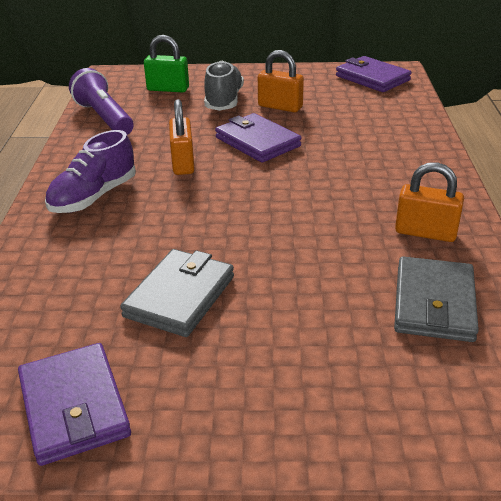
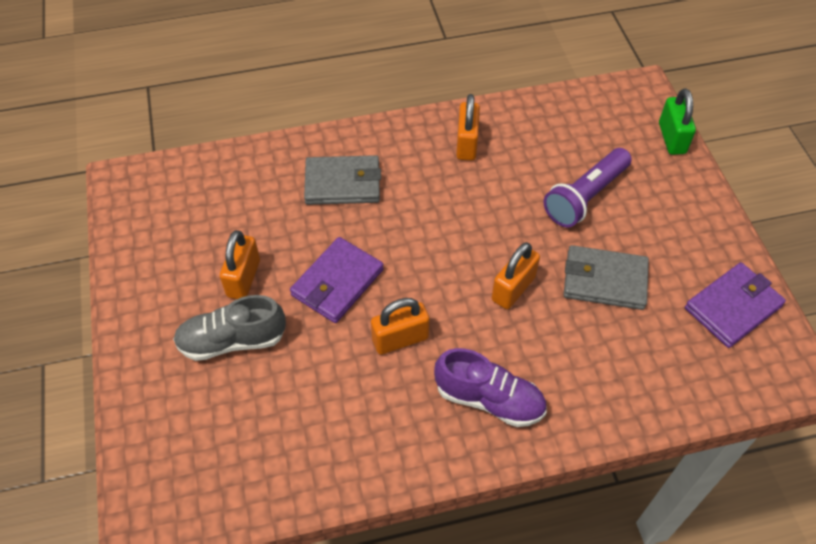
camera: 105 degrees left, 20 degrees up
(104, 118) = (302, 466): purple flashlight -> purple flashlight (585, 197)
(168, 89) = (200, 418): green padlock -> green padlock (672, 138)
(203, 230) = (513, 289): none -> orange padlock
(372, 78) = (149, 201): purple wallet -> none
(434, 303) = (551, 137): grey wallet -> grey wallet (343, 183)

